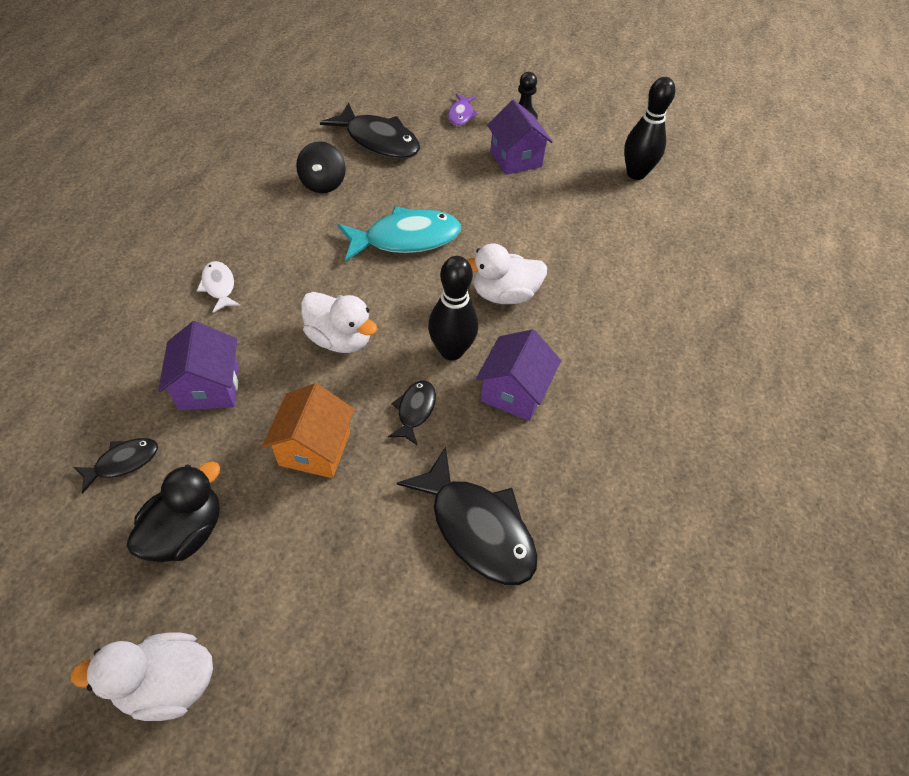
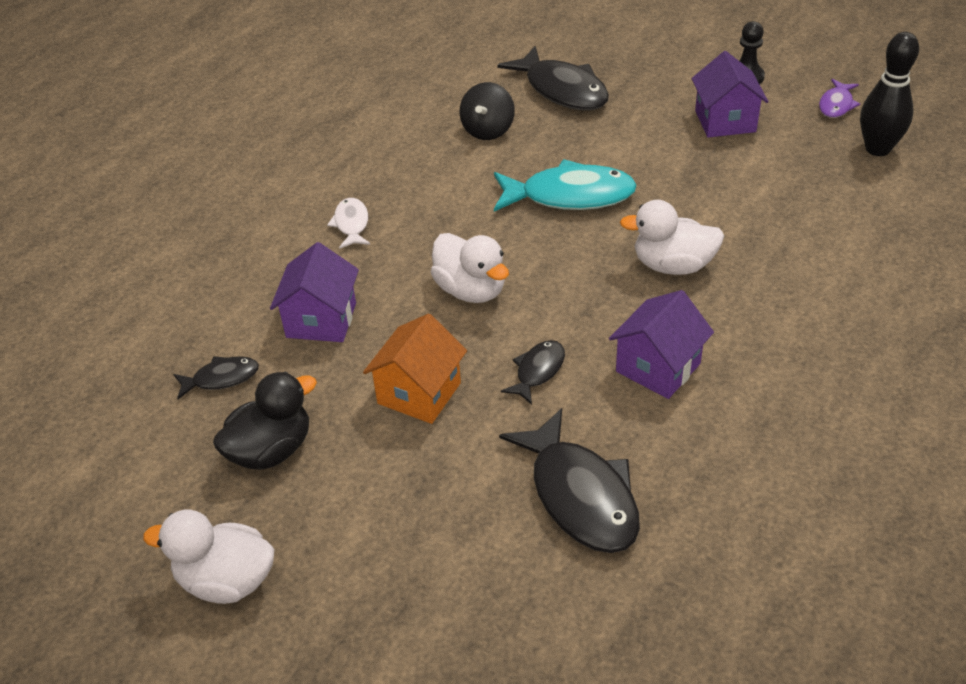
camera: 20 degrees right, 10 degrees down
(451, 351) = (594, 317): black bowling pin -> none
(461, 114) = (669, 67): purple fish -> purple fish (836, 105)

